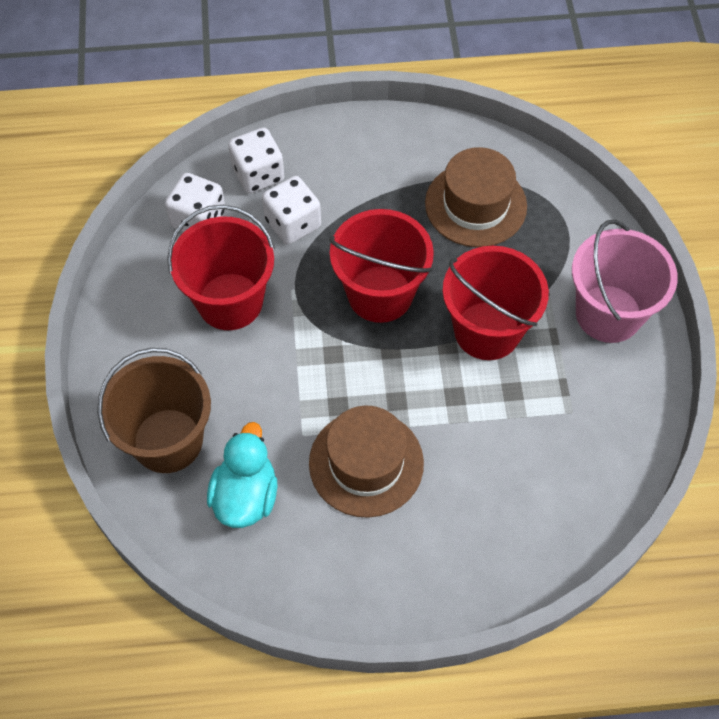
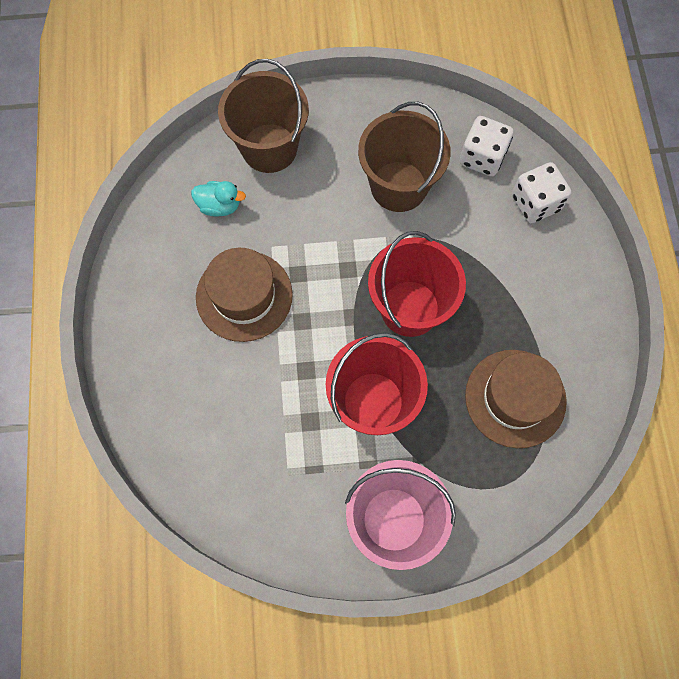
camera: 90 degrees right, 10 degrees up
(230, 301) = (398, 186): red bucket -> brown bucket
(245, 496) = (219, 206): turquoise duck -> turquoise duck, size x0.66
(293, 223) = (482, 234): white dice -> none

